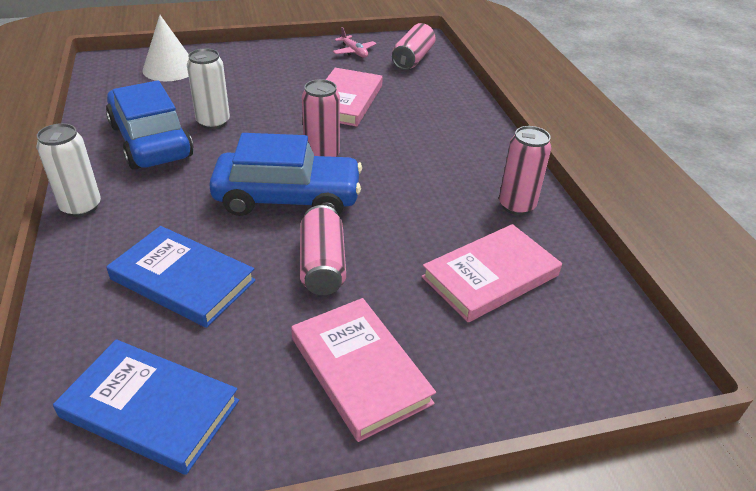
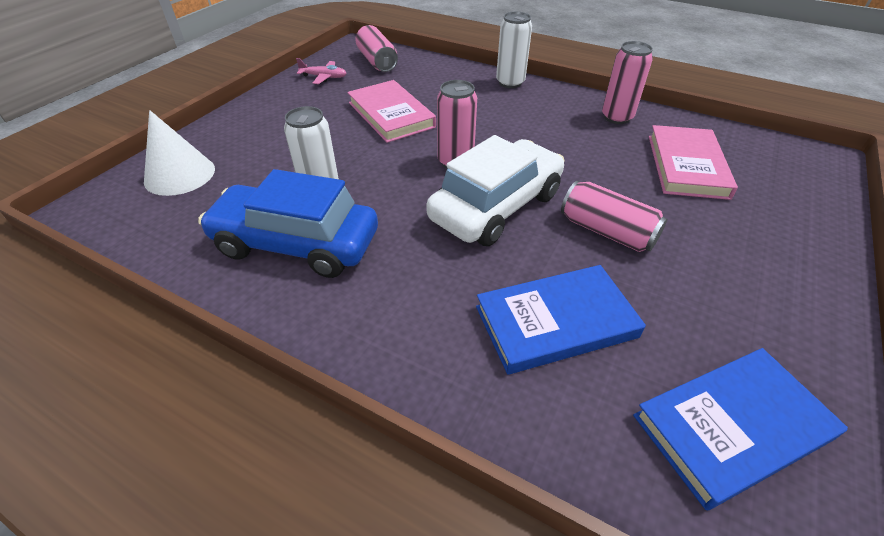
camera: 45 degrees left, 5 degrees up
(81, 207) = (353, 345): white can -> white can (510, 83)
(288, 198) = (496, 206): blue car -> white car
(360, 370) = (752, 274): pink book -> none

